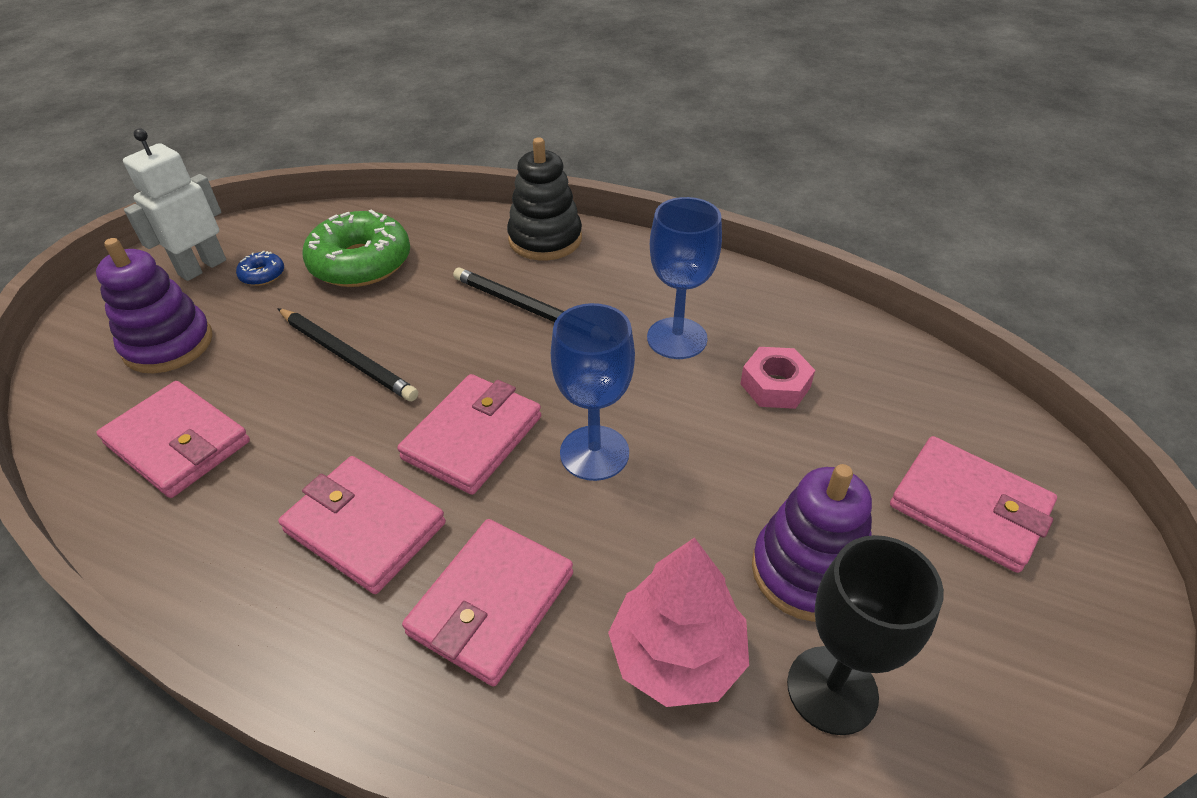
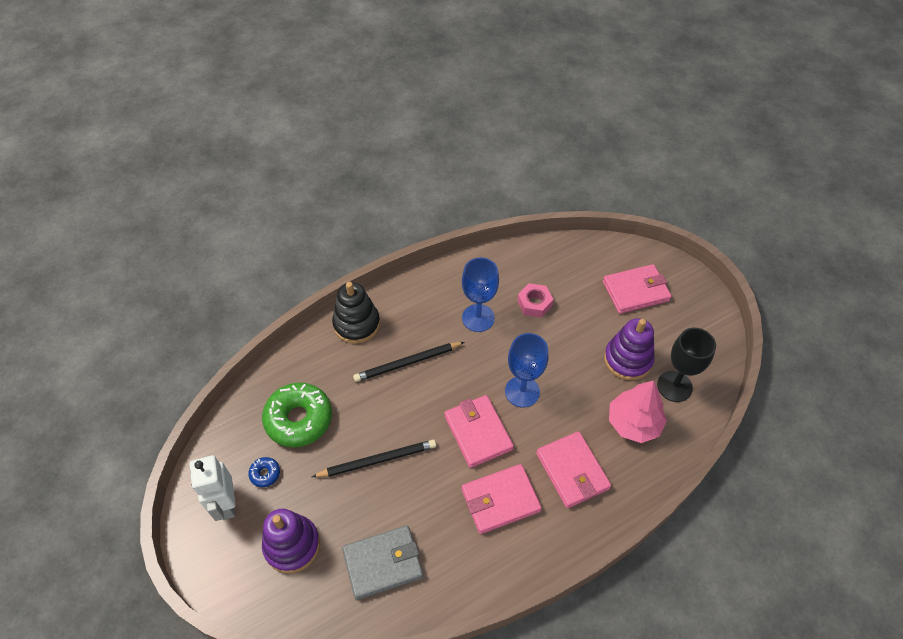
camera: 55 degrees left, 10 degrees up
(178, 443) = (383, 563): pink wallet -> grey wallet

